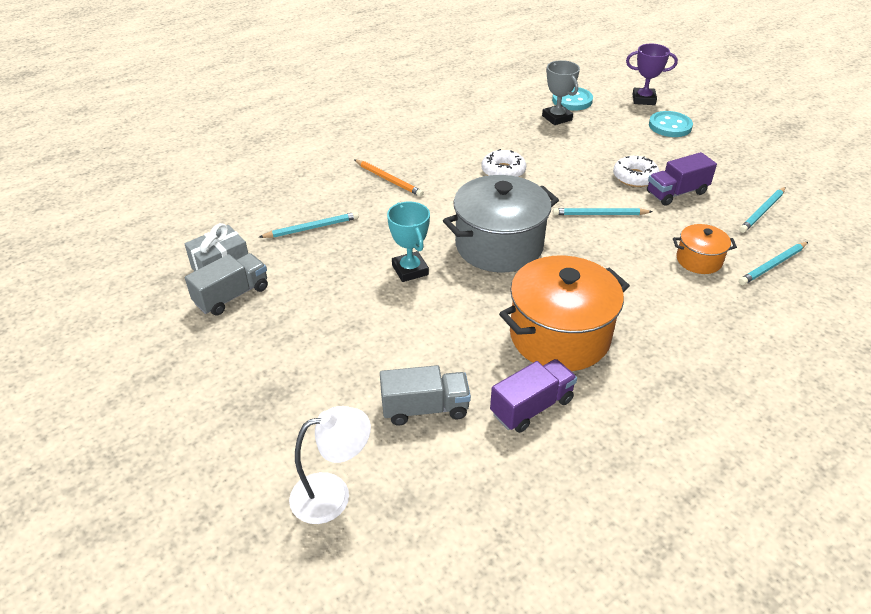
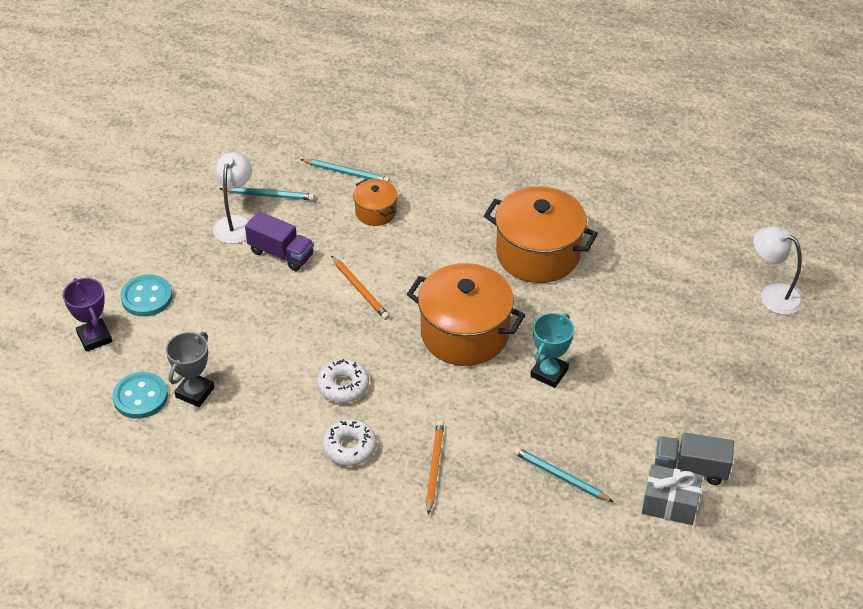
camera: 125 degrees left, 5 degrees up
(425, 408) = (671, 289): grey truck -> none
(499, 246) = (464, 333): grey pot -> orange pot
(531, 407) = (616, 240): purple truck -> none
(600, 214) = (360, 290): turquoise pencil -> orange pencil
(635, 177) = (275, 289): white donut -> white donut (349, 447)
(732, 184) = (235, 223): none -> white lamp

